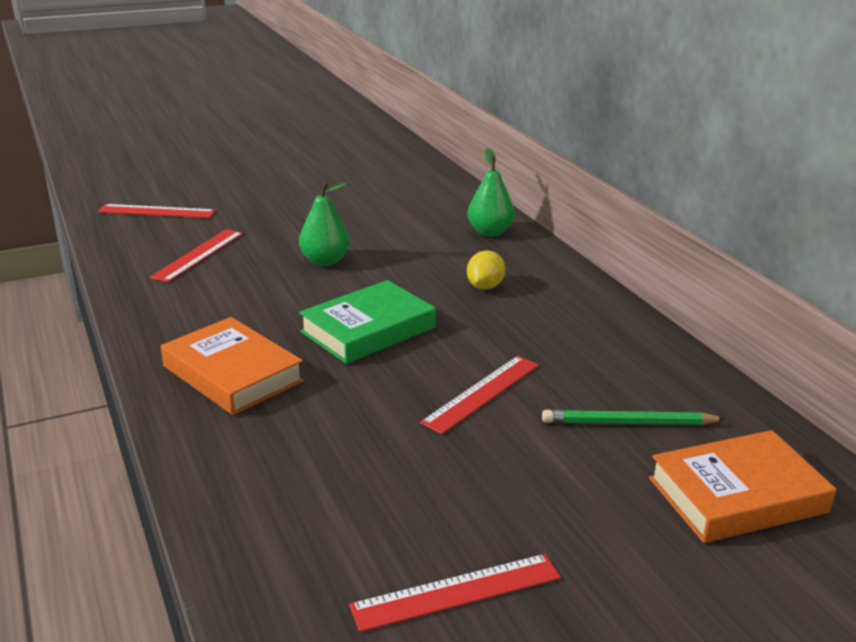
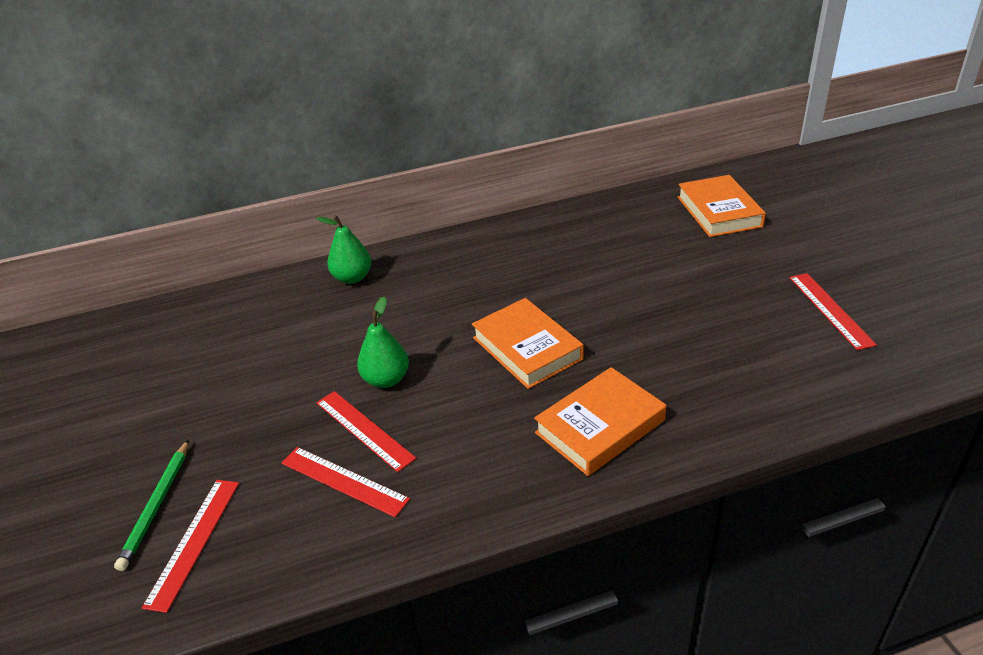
camera: 80 degrees left, 10 degrees up
(368, 329) = (527, 348): green book -> orange book
(482, 393) = (622, 293): red ruler -> red ruler (364, 429)
(485, 287) = (459, 285): yellow lemon -> none
(629, 423) = (653, 238): green pencil -> green pencil (156, 505)

